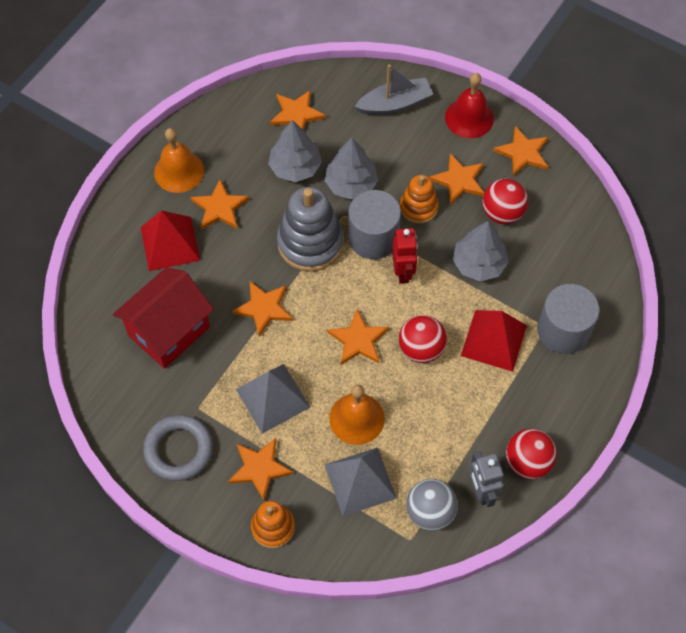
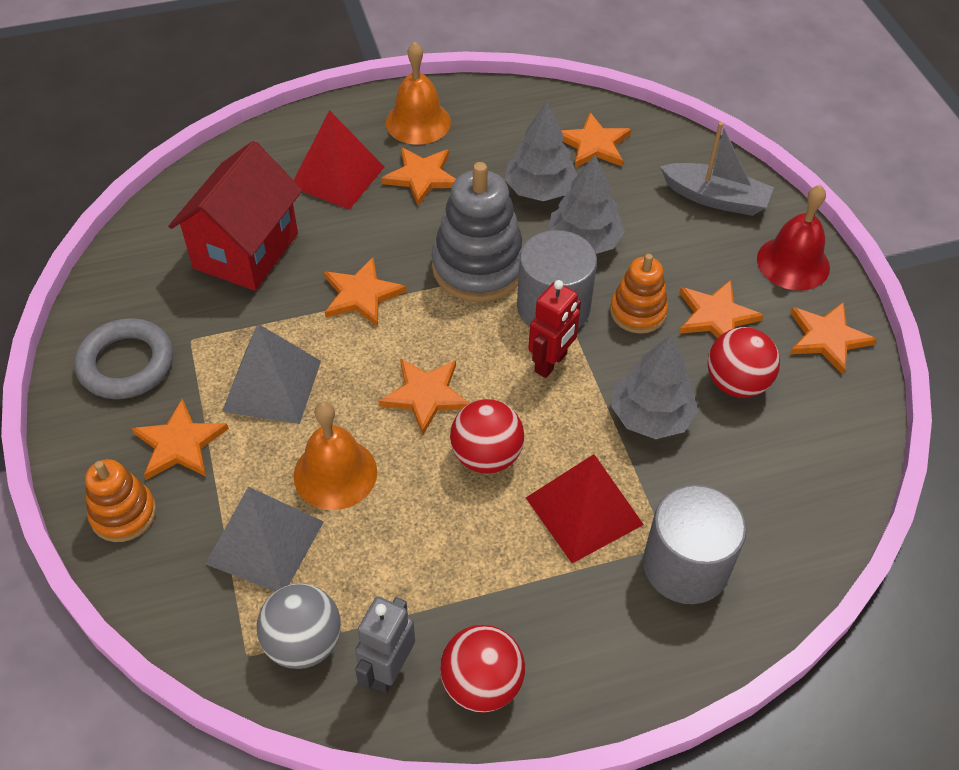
camera: 40 degrees right, 10 degrees down
(169, 331) = (246, 251): red house -> red house turned 60 degrees counterclockwise

